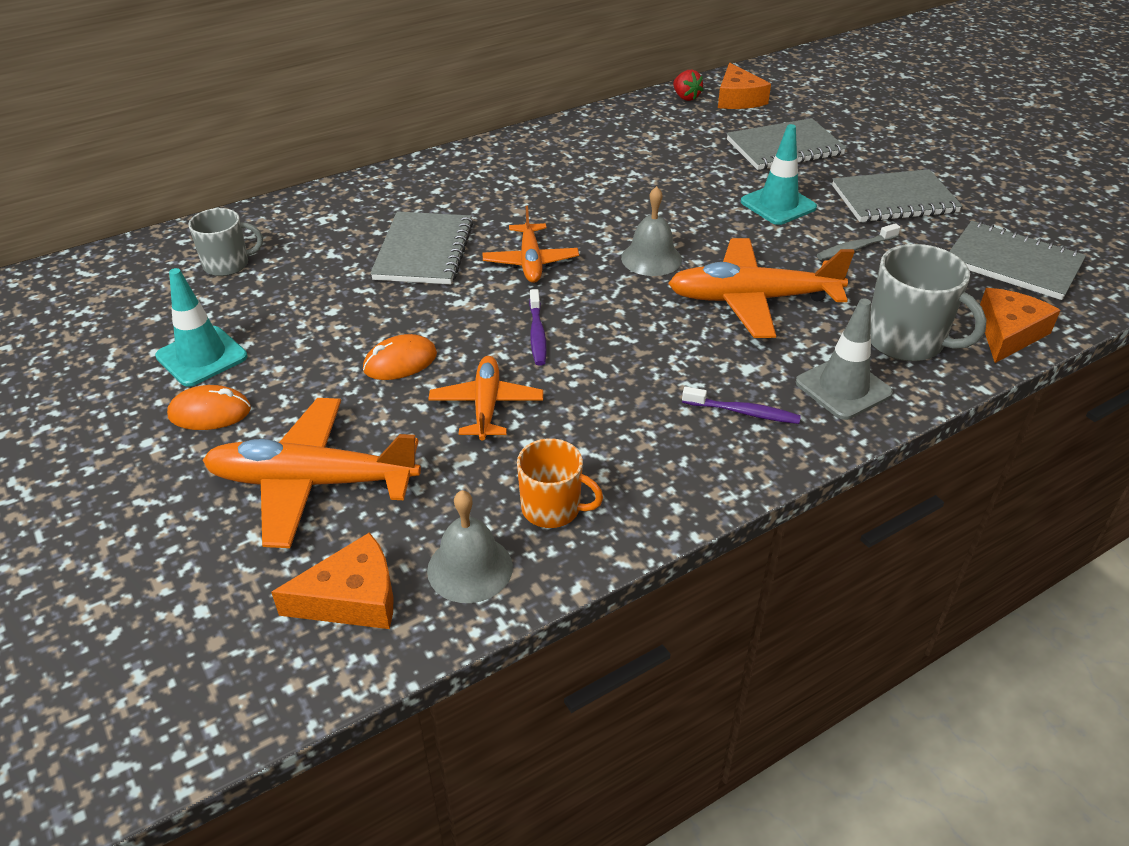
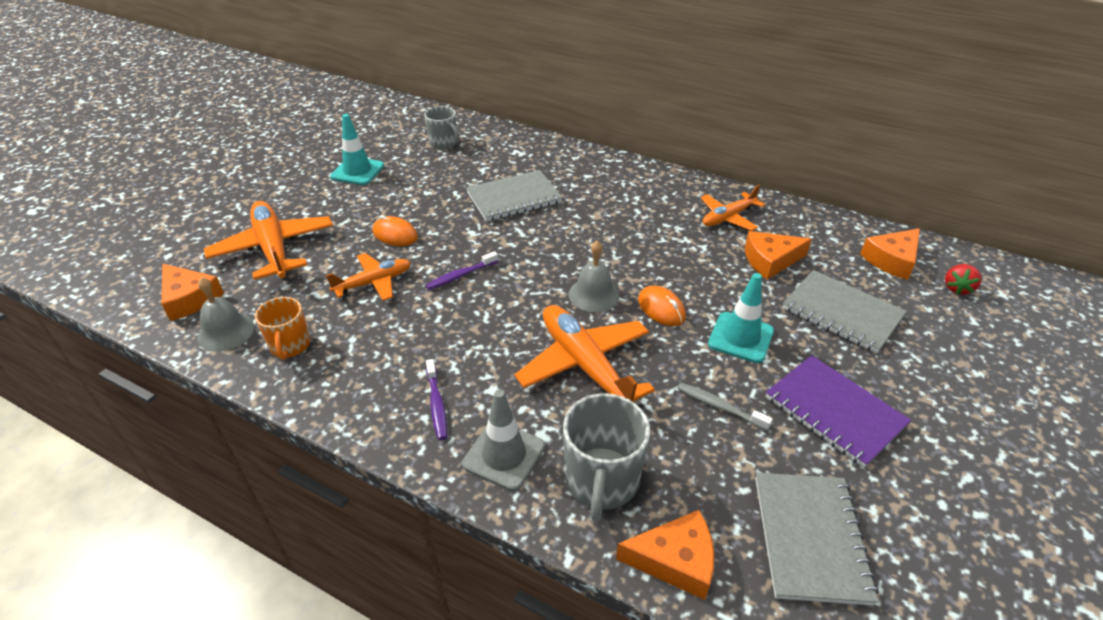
camera: 60 degrees right, 0 degrees up
(210, 413) = (313, 194): orange mouse -> orange mouse (661, 309)
(530, 262) = (540, 243): orange plane -> orange plane (728, 217)
(685, 97) = (853, 232): red strawberry -> red strawberry (957, 288)
(687, 149) = (770, 260): none -> orange cheese
(894, 199) = (834, 411): grey notebook -> purple notebook

